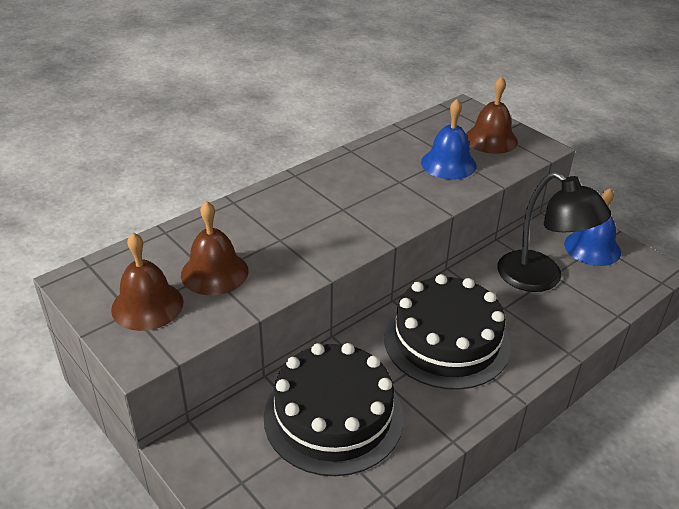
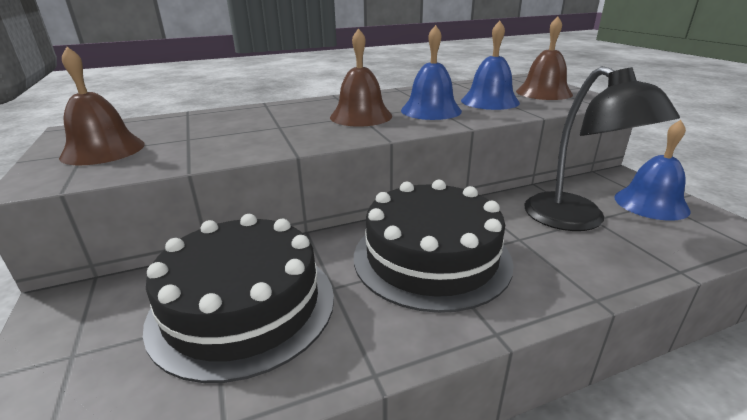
camera: 20 degrees right, 10 degrees down
(214, 272) = (192, 138): brown bell -> brown bell (361, 116)
(403, 189) = (431, 110): none -> blue bell

